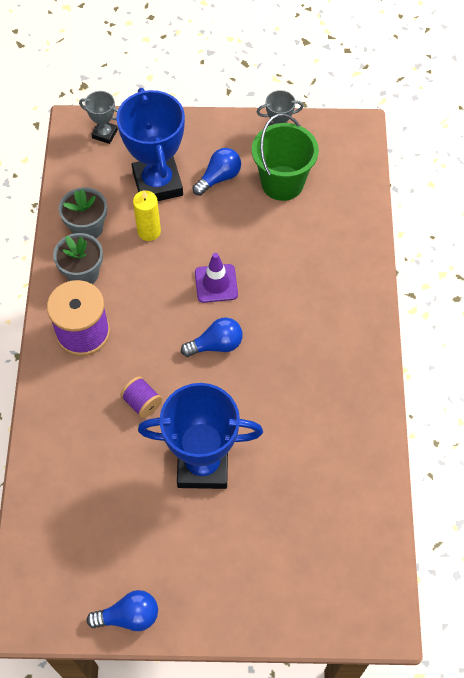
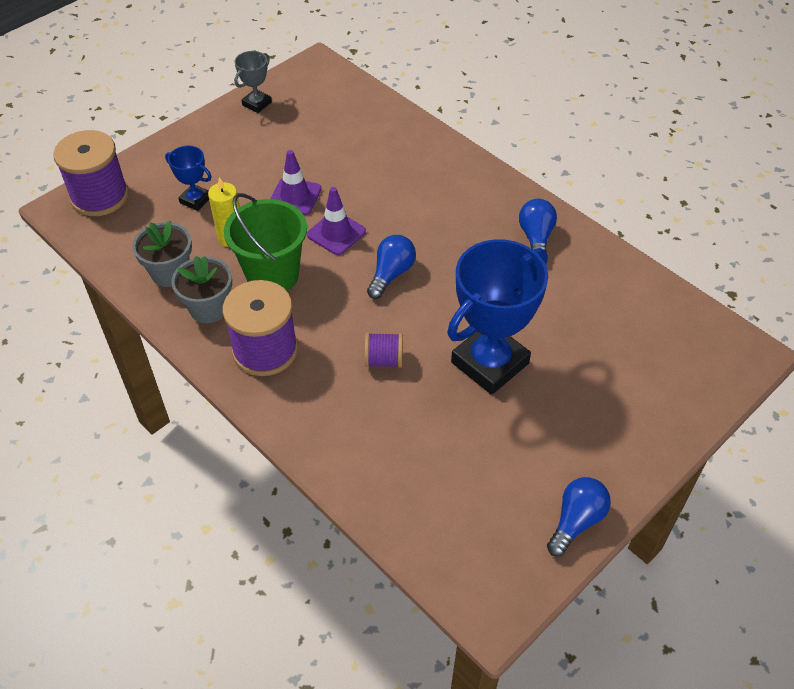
camera: 45 degrees left, 10 degrees down
(105, 134) = (100, 196): grey trophy -> purple spool
(157, 183) = (195, 200): blue trophy -> blue trophy, size x0.48
(219, 178) = (245, 162): blue light bulb -> blue light bulb (536, 238)
(221, 232) = (295, 196): none -> purple traffic cone
(282, 183) = (302, 133): green bucket -> green bucket (272, 275)

